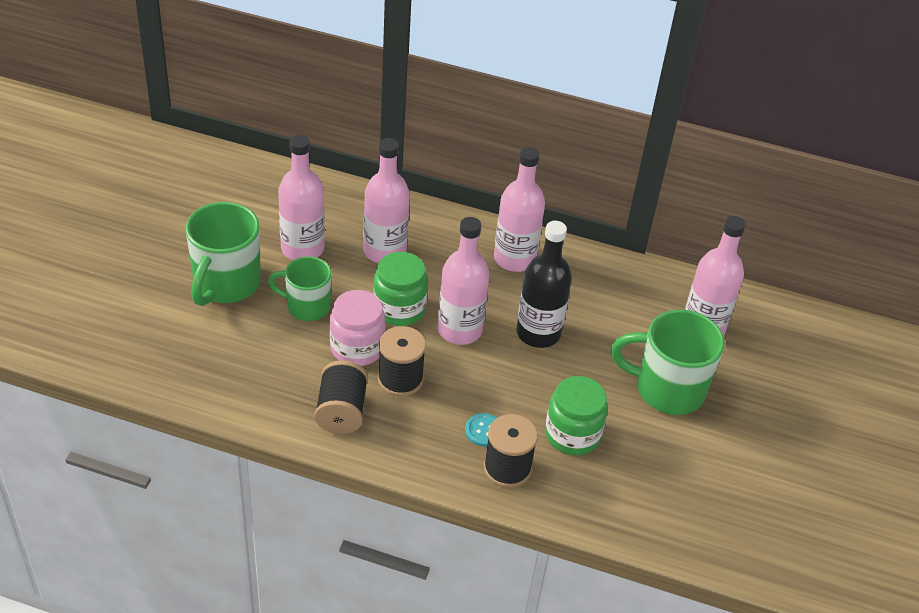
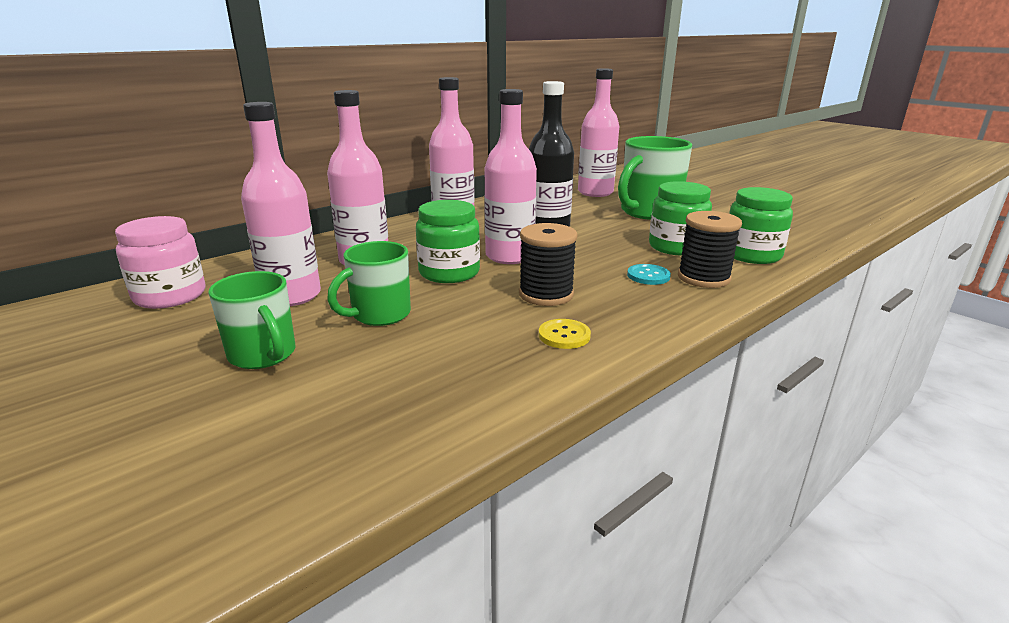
camera: 55 degrees left, 20 degrees down
(225, 284) = (263, 355): green mug -> green mug, size x0.64
(341, 411) = (564, 335): black spool -> yellow button
(357, 348) = (477, 304): pink jar -> pink jar (170, 296)
(595, 495) = (751, 255): none -> green jar

